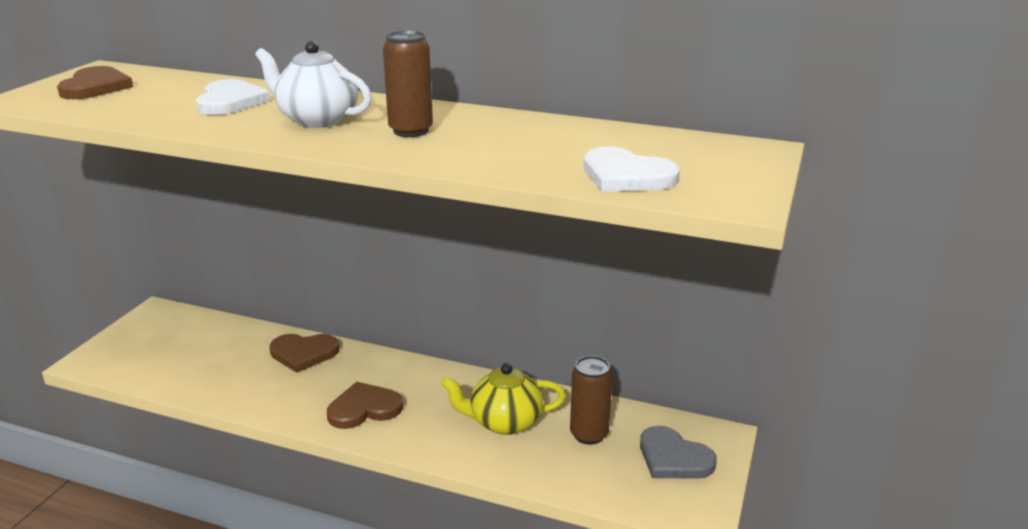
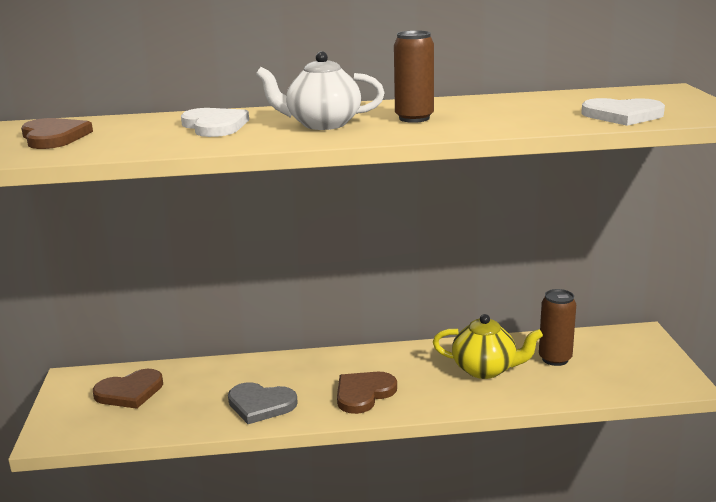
camera: 25 degrees left, 5 degrees down
(303, 353) = (261, 371): brown heart -> brown heart (130, 392)
(504, 422) = (485, 369): yellow teapot -> yellow teapot turned 135 degrees counterclockwise
(673, 458) = (628, 355): grey heart -> grey heart (260, 405)

